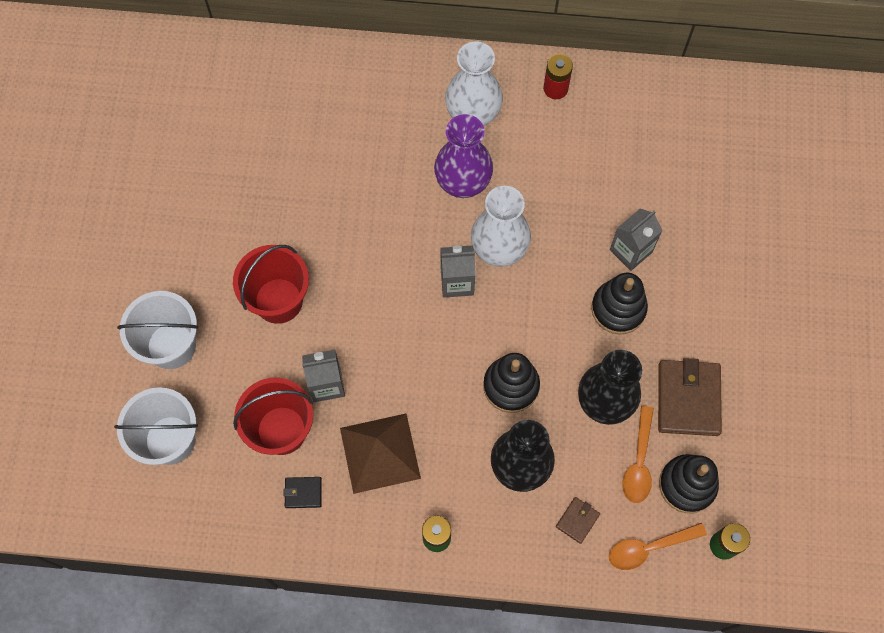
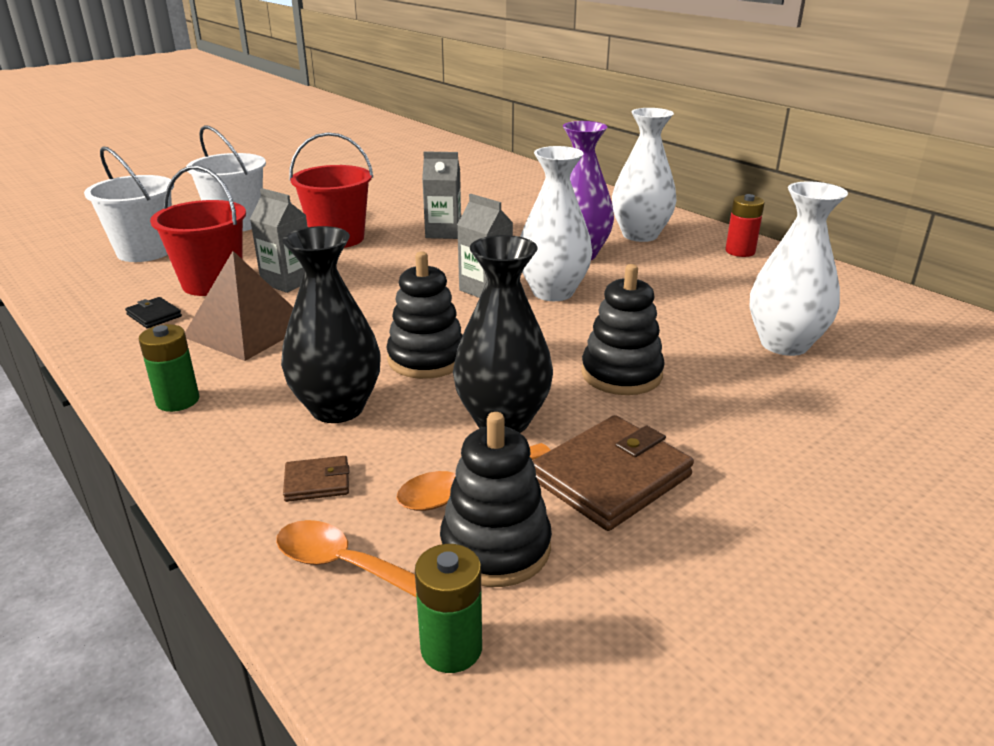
camera: 45 degrees right, 40 degrees down
(631, 251) = (692, 350): grey carton -> grey carton (443, 232)
(669, 202) = (784, 344): none -> white vase

